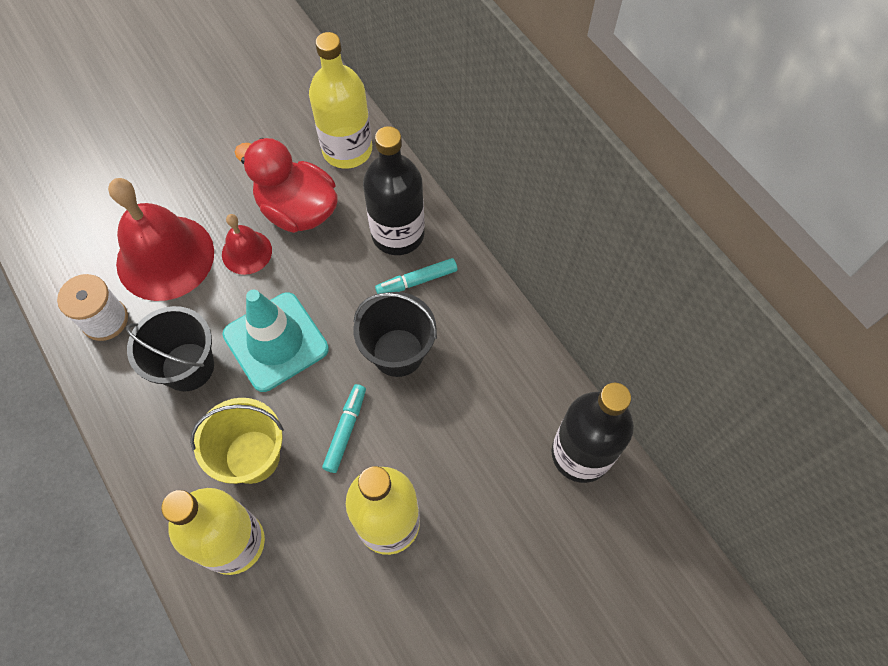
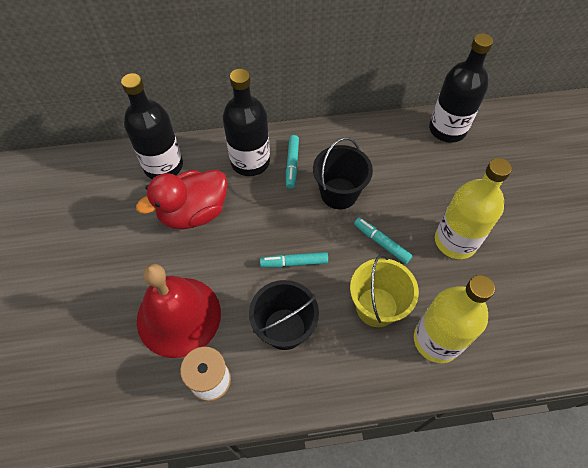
camera: 65 degrees left, 5 degrees down
(246, 252) = (209, 257): red bell -> none
(276, 342) = (294, 262): turquoise traffic cone -> turquoise marker
(347, 150) = (163, 166): yellow bottle -> black bottle

